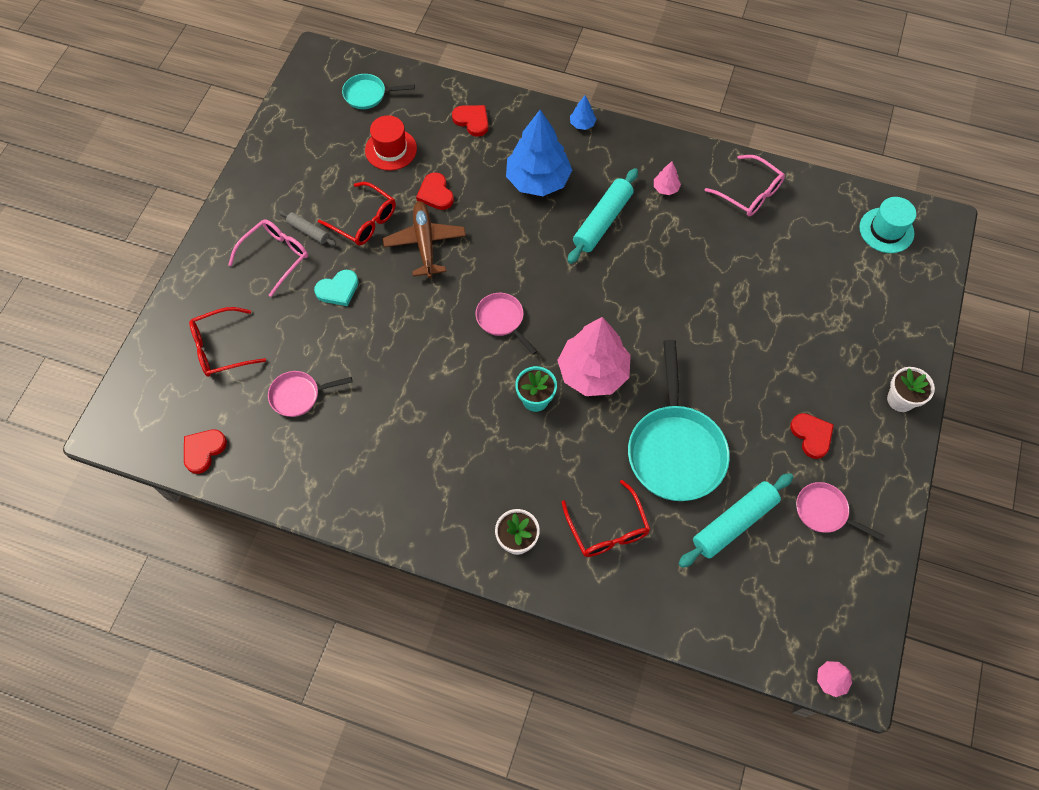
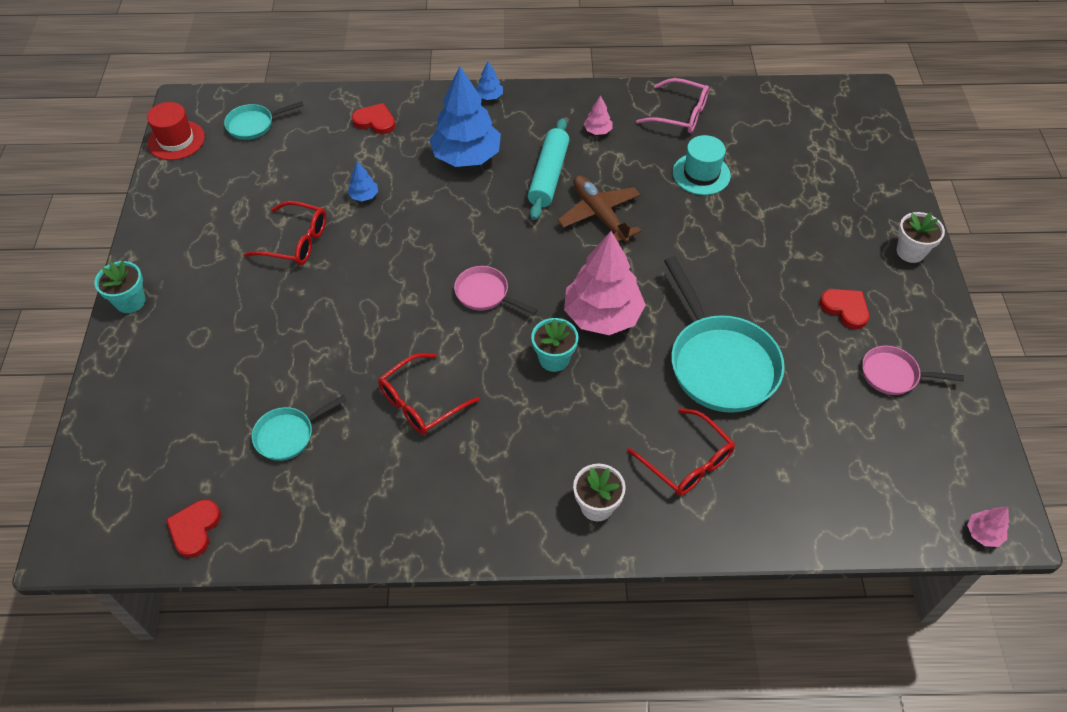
camera: 20 degrees left, 10 degrees down
(216, 236) = (130, 301): none -> turquoise flower pot
(221, 348) = (177, 413): red glasses -> red glasses (420, 402)
(276, 257) = (208, 303): pink glasses -> none
(299, 395) = (288, 435): pink pan -> turquoise pan
(308, 231) = (236, 268): grey rolling pin -> none
(338, 290) = (293, 315): turquoise heart -> none
(391, 149) = (298, 168): red hat -> red hat (176, 140)
(425, 243) = (371, 245): brown plane -> brown plane (599, 215)
(435, 193) = (364, 196): red heart -> blue tree
(734, 523) = (812, 414): turquoise rolling pin -> none
(886, 230) = (821, 112): turquoise hat -> turquoise hat (701, 174)

